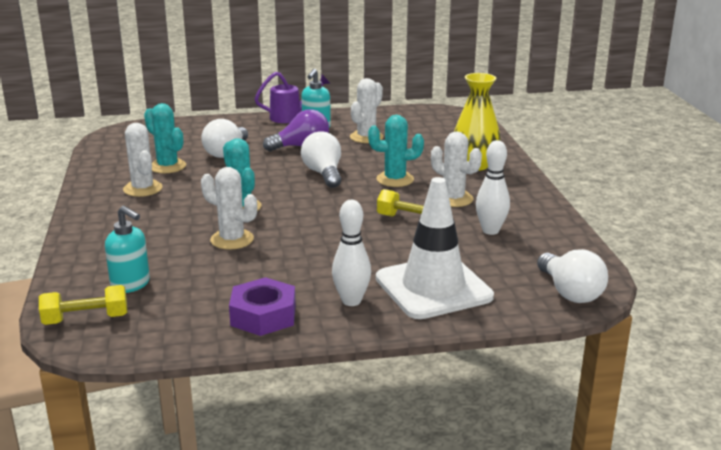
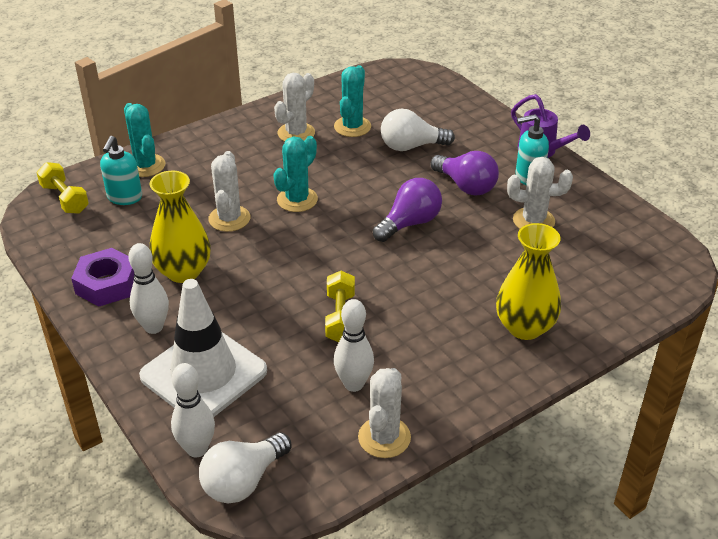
camera: 65 degrees right, 15 degrees up
(285, 274) = (183, 271): none -> yellow vase
(323, 174) = (410, 223): white light bulb -> purple light bulb
(395, 179) = (434, 276): turquoise cactus -> turquoise cactus (145, 166)
(453, 199) = (415, 334): white cactus -> white cactus (384, 437)
(523, 306) = (197, 449): none -> white bowling pin

